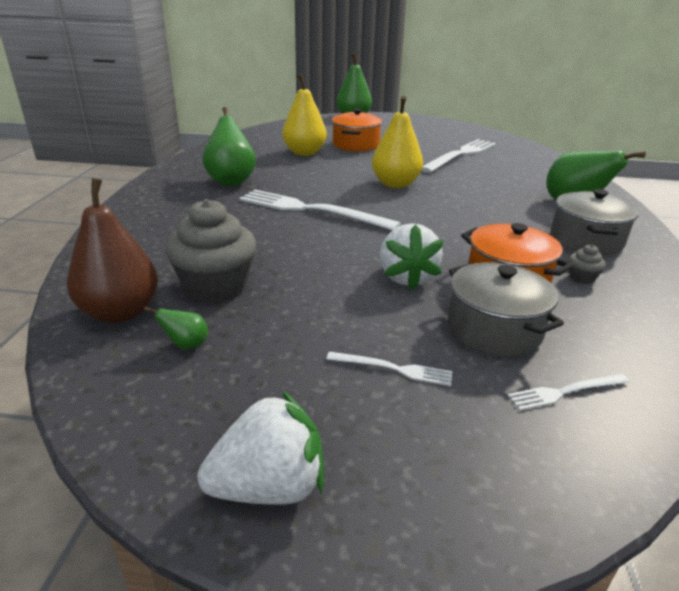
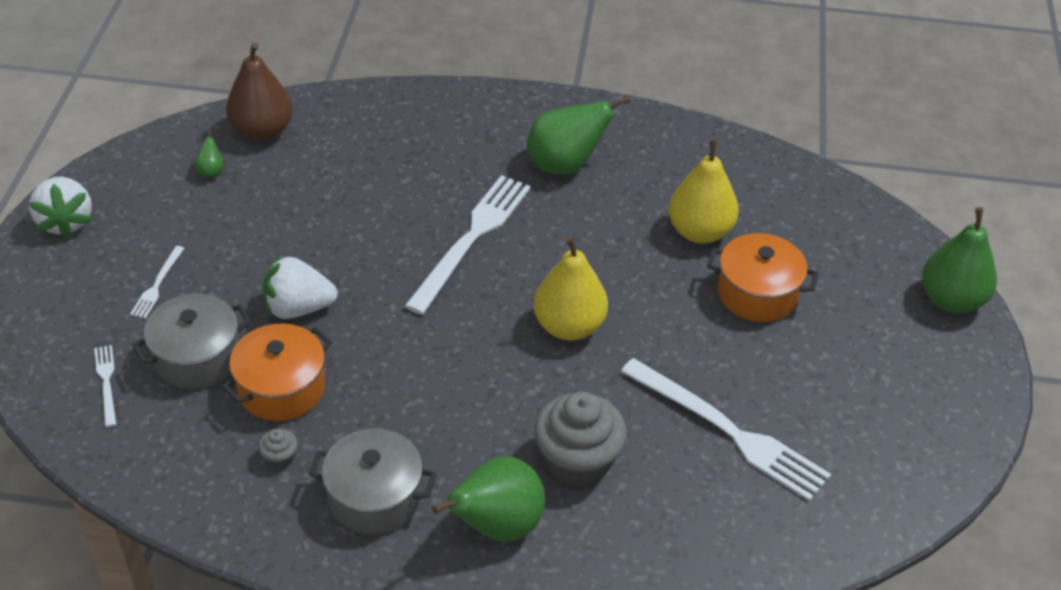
camera: 90 degrees right, 15 degrees up
(216, 287) = (296, 178): grey cupcake -> grey cupcake (577, 461)

